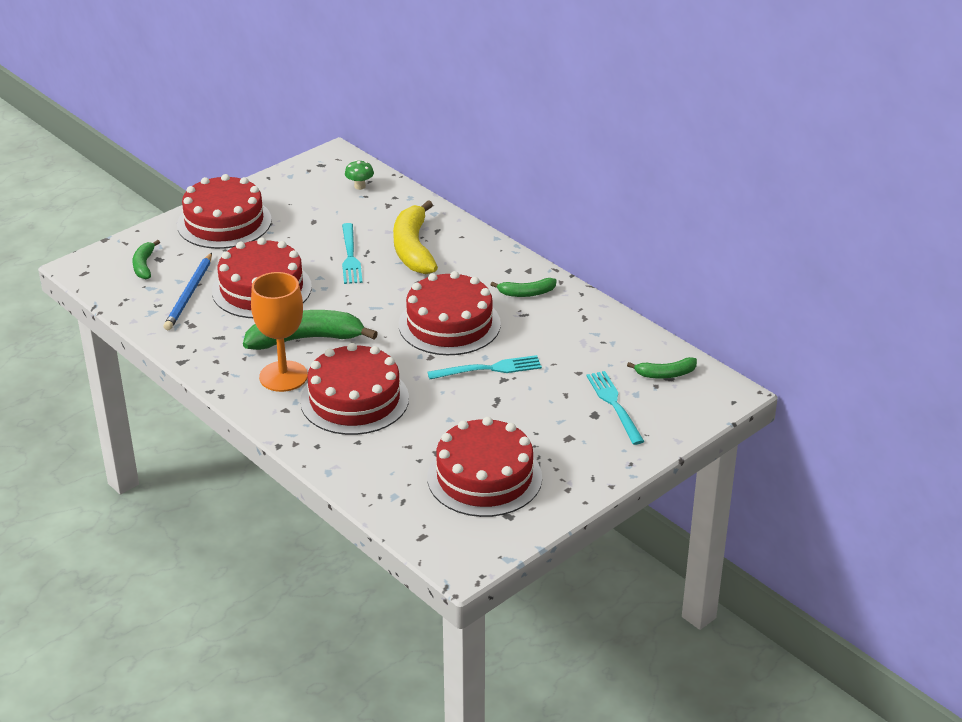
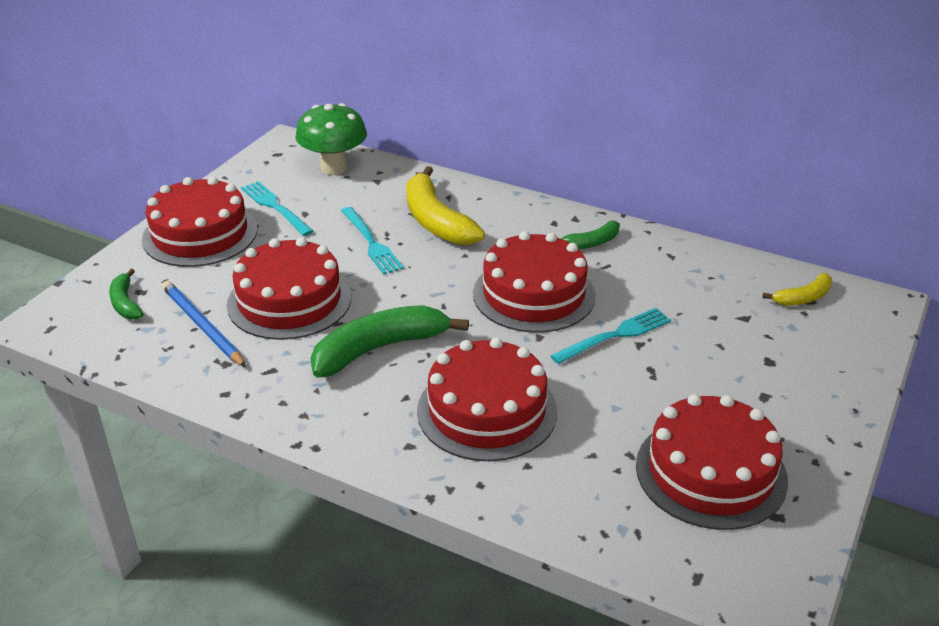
camera: 20 degrees left, 0 degrees up
(189, 294) = (202, 326): blue pencil -> blue pencil turned 150 degrees clockwise
(283, 376) = (380, 402): orange goblet -> none
(360, 186) = (334, 168): green mushroom -> green mushroom, size x2.11
(614, 404) = (779, 344): turquoise fork -> turquoise fork (274, 207)
(665, 374) = (803, 298): green banana -> yellow banana

